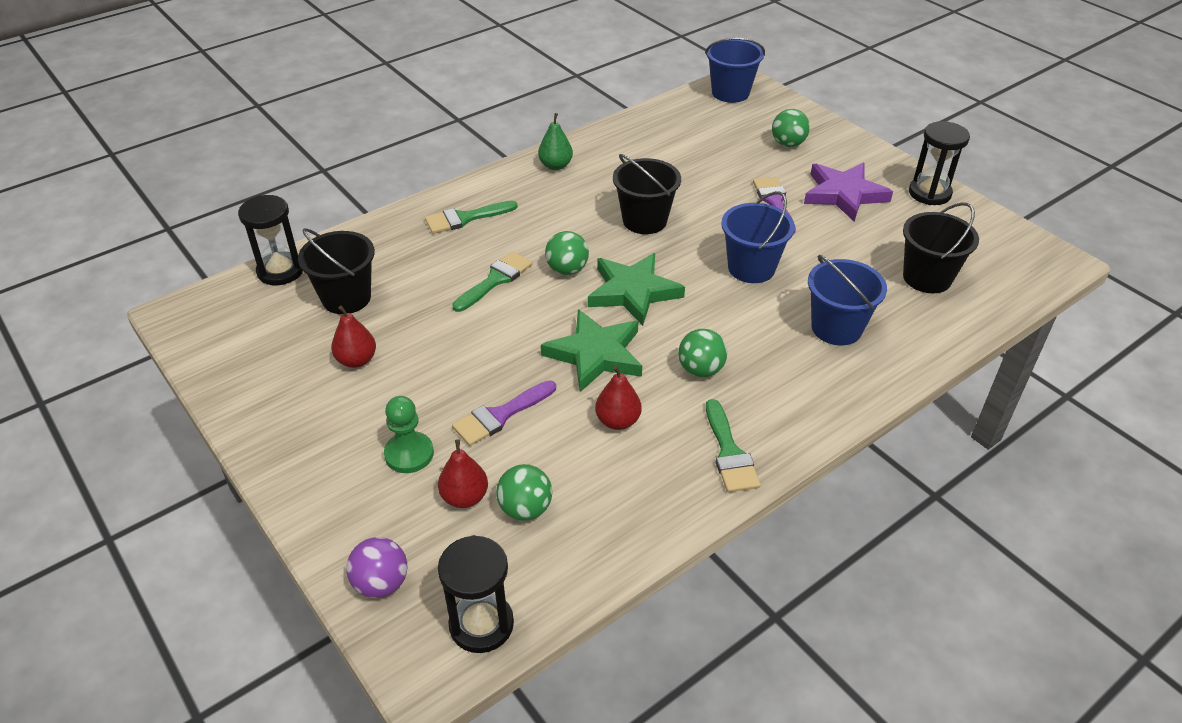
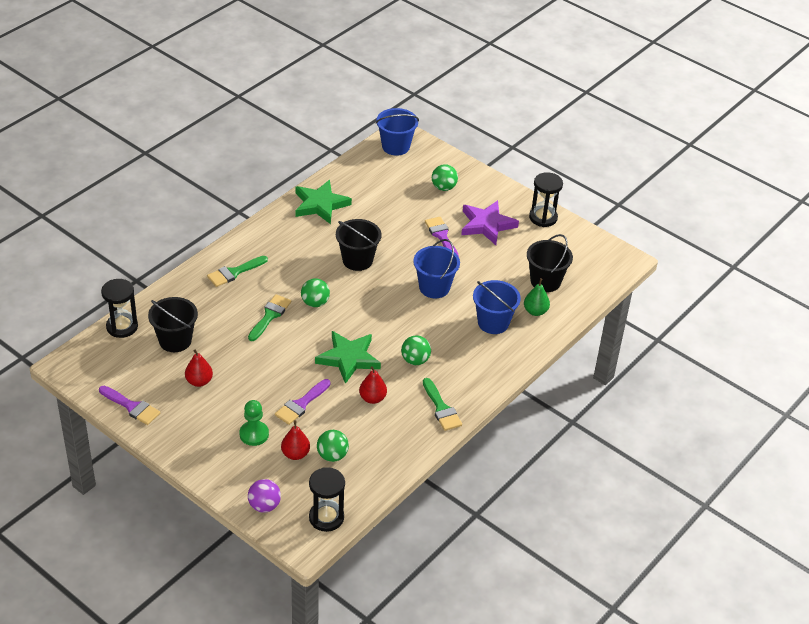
camera: 15 degrees left, 0 degrees up
(241, 385) = (131, 407): none -> purple brush
(555, 166) = (285, 223): green pear -> green pear (535, 311)
(633, 292) = (362, 313): green star -> green star (320, 205)

